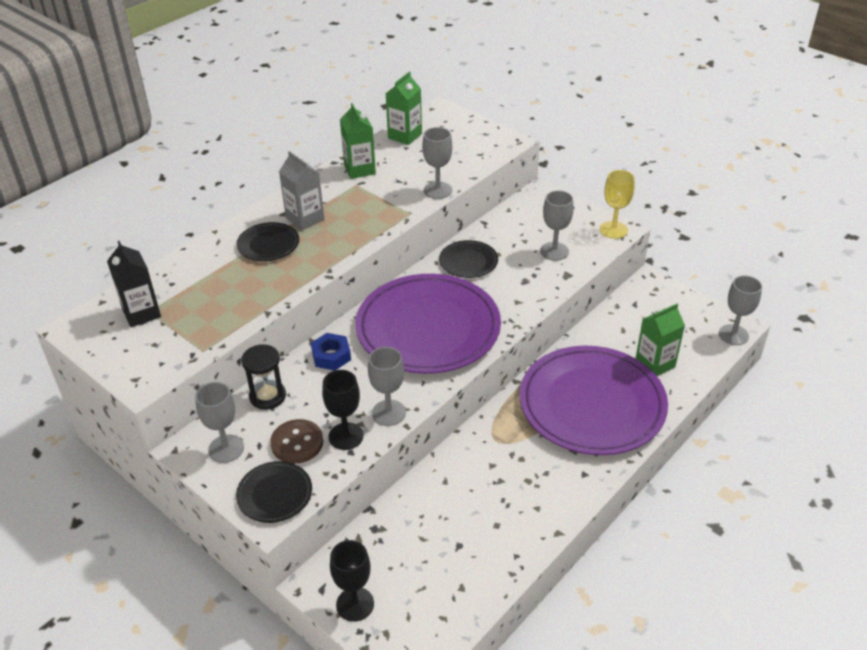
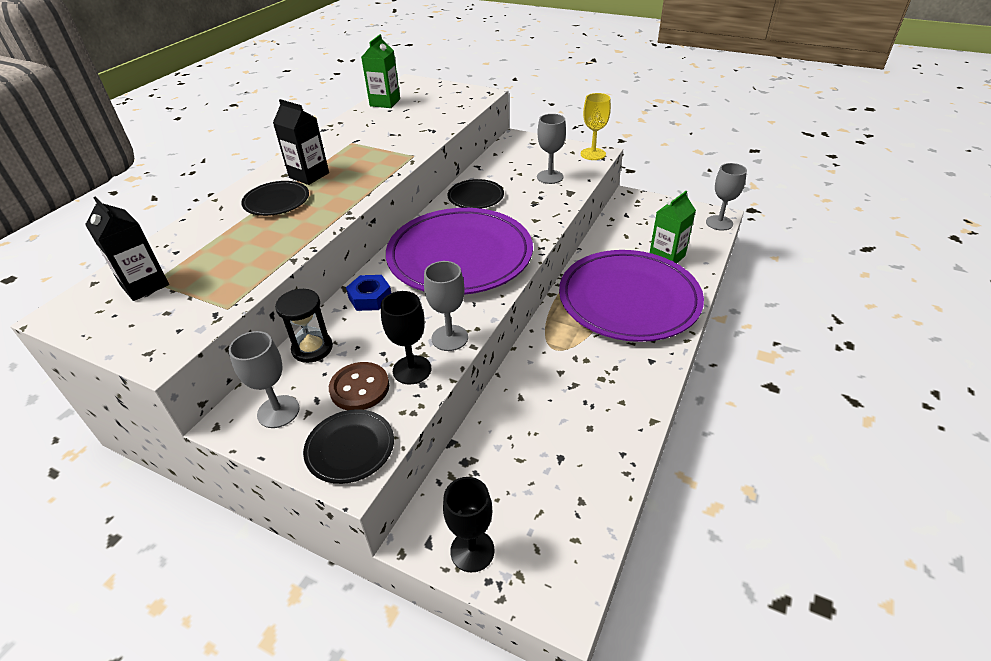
camera: 15 degrees left, 0 degrees up
(305, 219) = (309, 175): grey carton -> black carton
(359, 169) = (351, 131): green carton -> none
(438, 190) = (432, 135): grey goblet -> none

